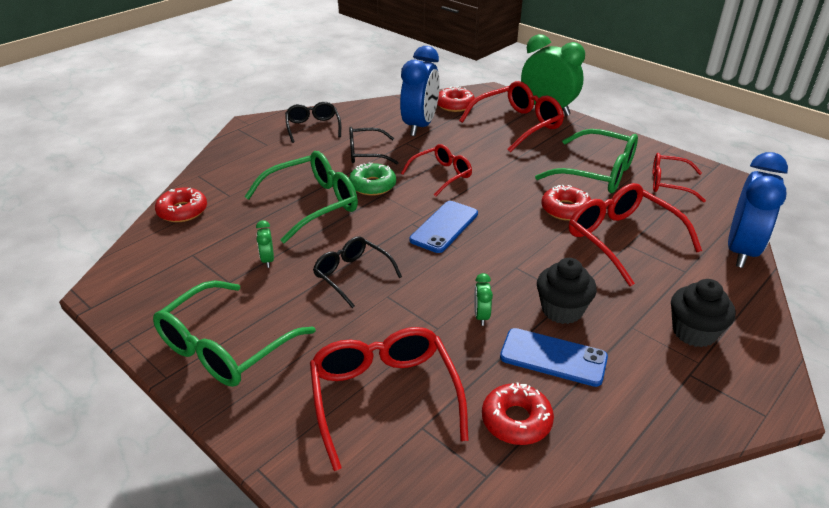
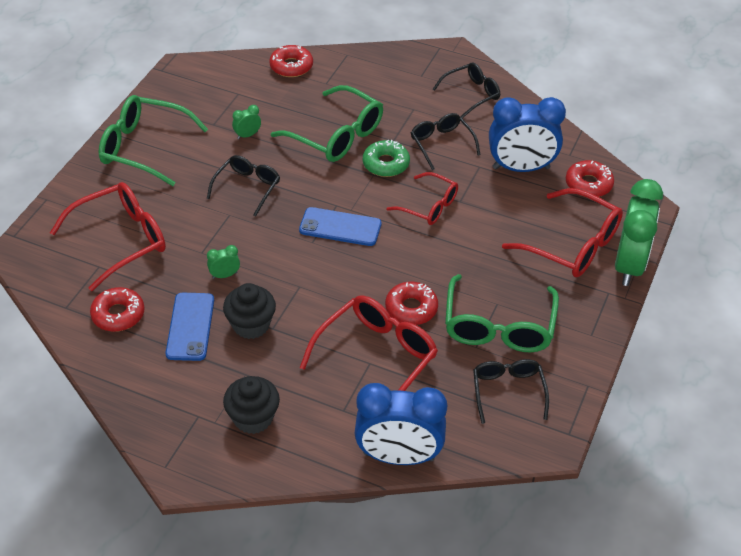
camera: 70 degrees right, 10 degrees up
(668, 184) = (508, 391): red glasses -> black glasses

